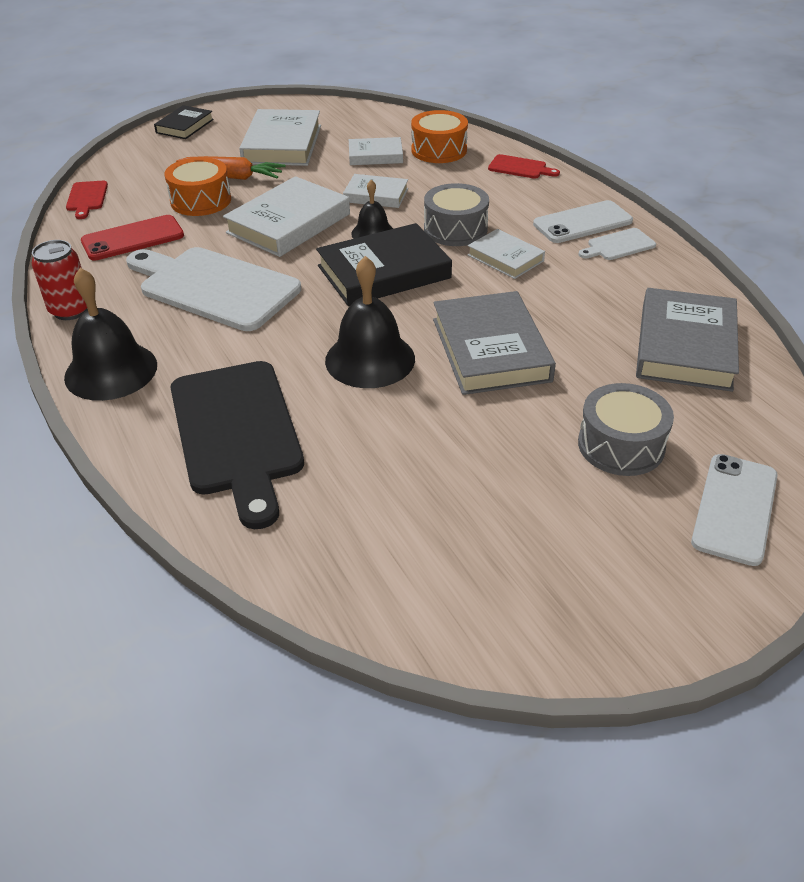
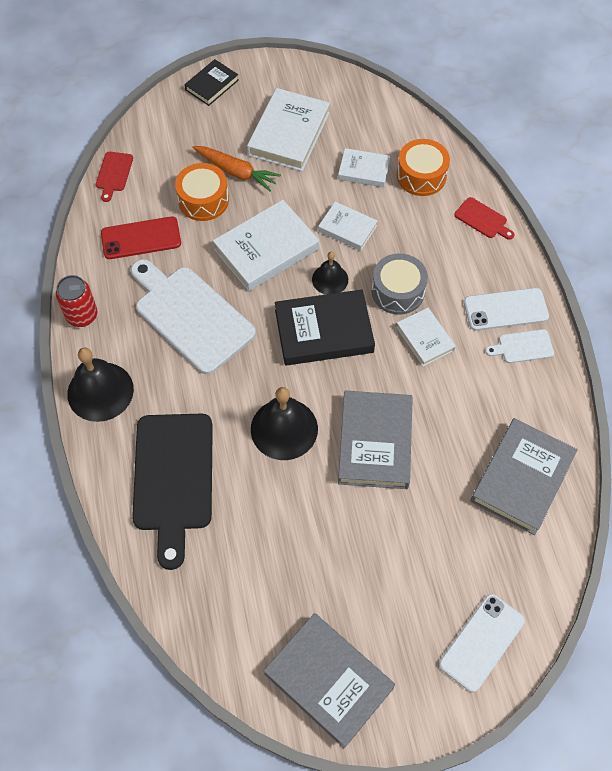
camera: 15 degrees right, 20 degrees up
(548, 602) = (329, 680): none -> grey book
(621, 445) = (430, 564): grey drum -> none

